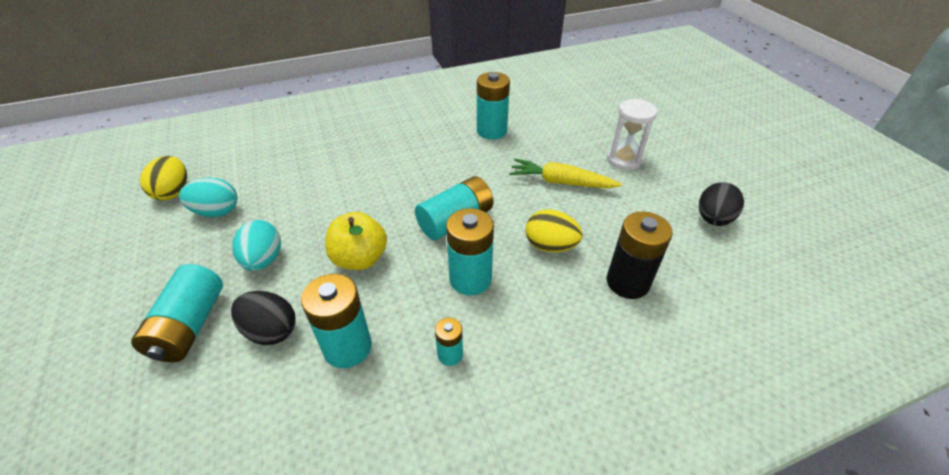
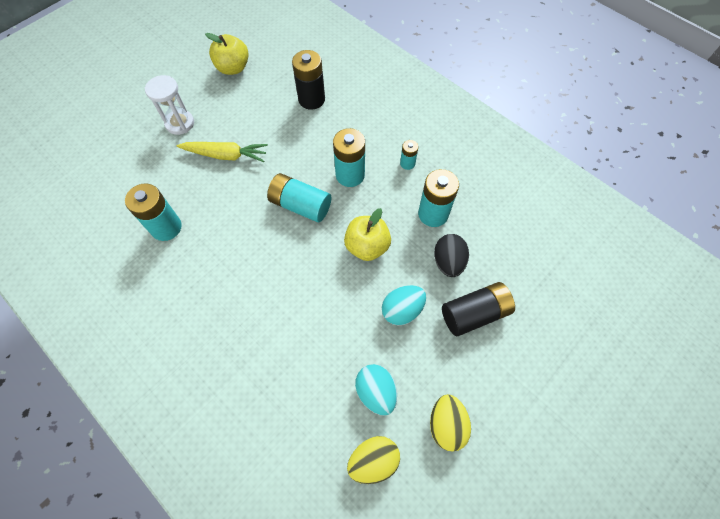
camera: 115 degrees left, 20 degrees up
(190, 326) = (474, 313): turquoise battery -> black battery
(550, 246) = (299, 143): yellow egg -> yellow egg (446, 424)
(561, 182) = (226, 155): yellow carrot -> yellow carrot turned 75 degrees counterclockwise
(713, 219) = (233, 68): black egg -> yellow apple

